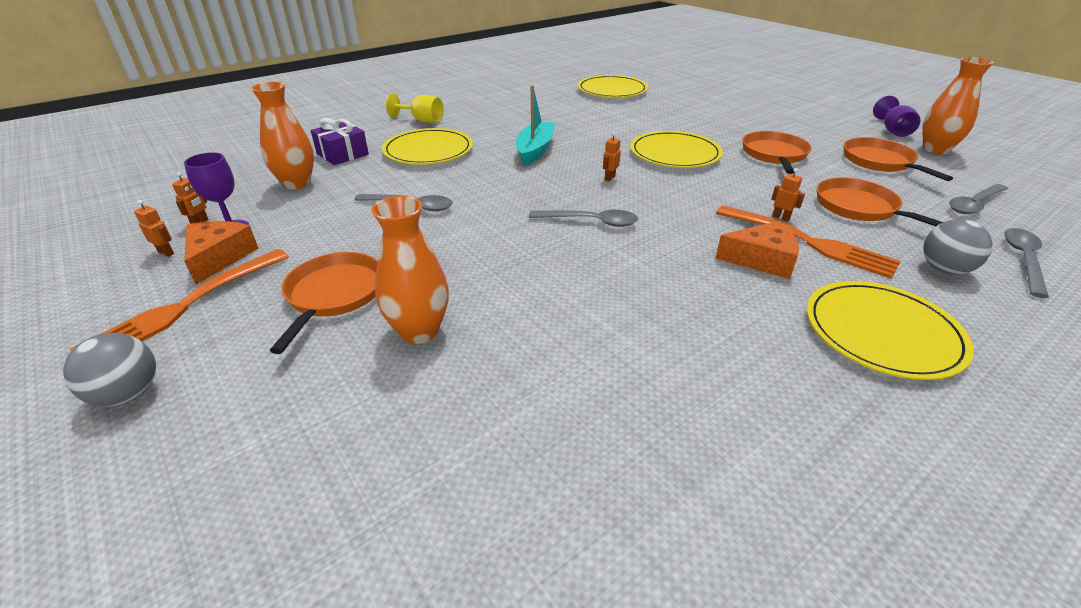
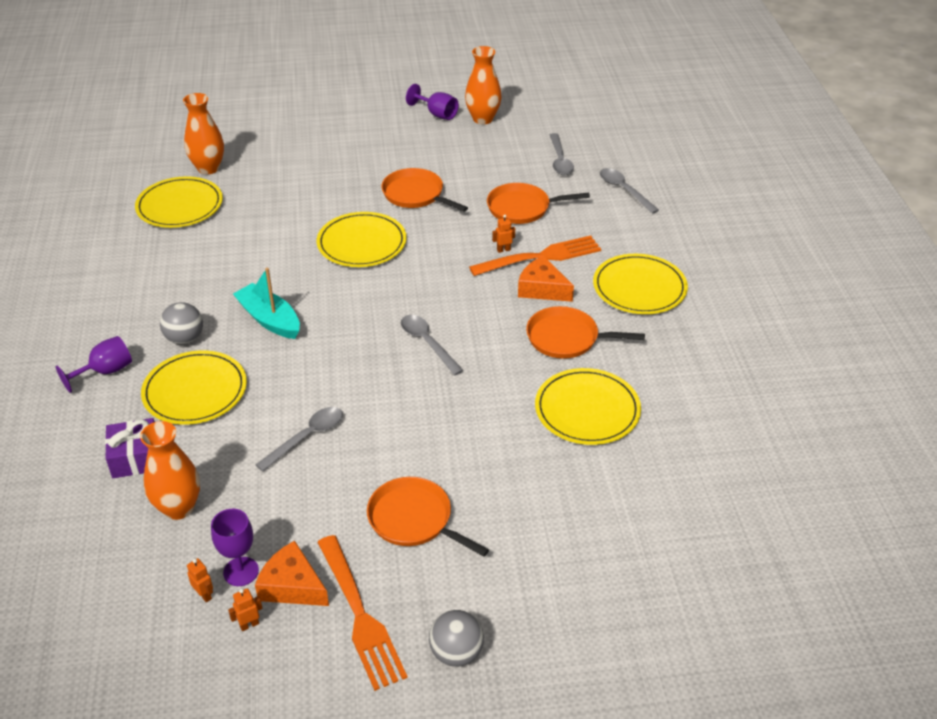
camera: 60 degrees left, 5 degrees up
(419, 331) = (494, 483): orange vase -> orange vase (208, 168)
(422, 120) = (105, 371): yellow goblet -> purple goblet
(590, 222) = (427, 343): grey spoon -> grey spoon turned 75 degrees counterclockwise
(604, 364) = (587, 410): none -> yellow plate
(609, 178) = (368, 300): orange robot -> none
(761, 260) = (542, 289): orange cheese -> orange cheese turned 90 degrees counterclockwise
(879, 162) = (475, 155): orange pan -> orange pan (566, 338)
(944, 269) = (609, 225): grey ball -> grey ball (185, 338)

